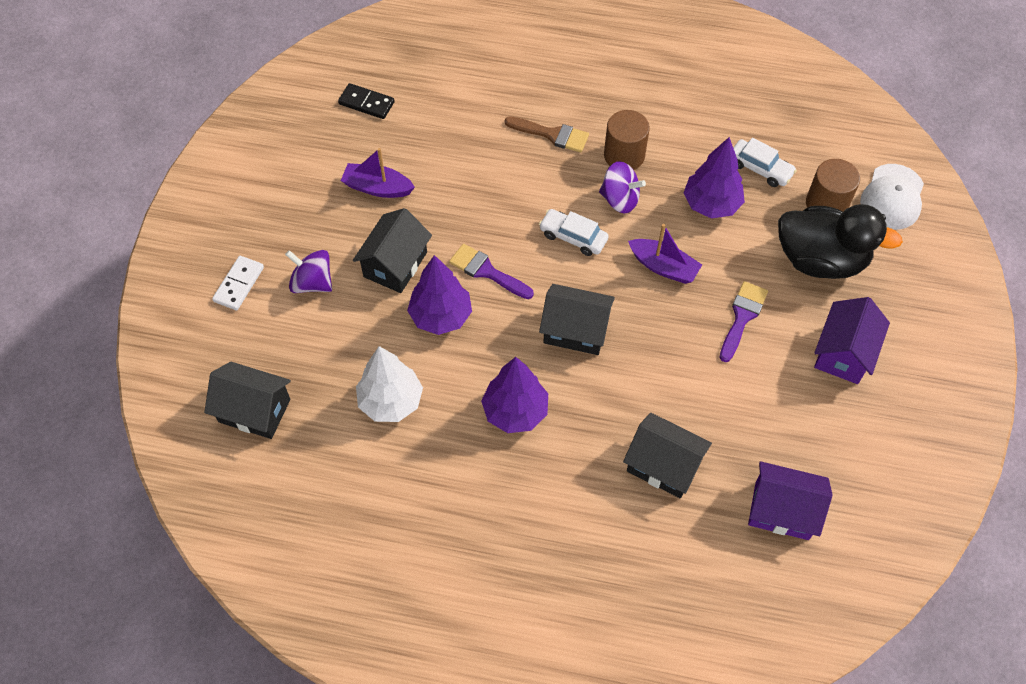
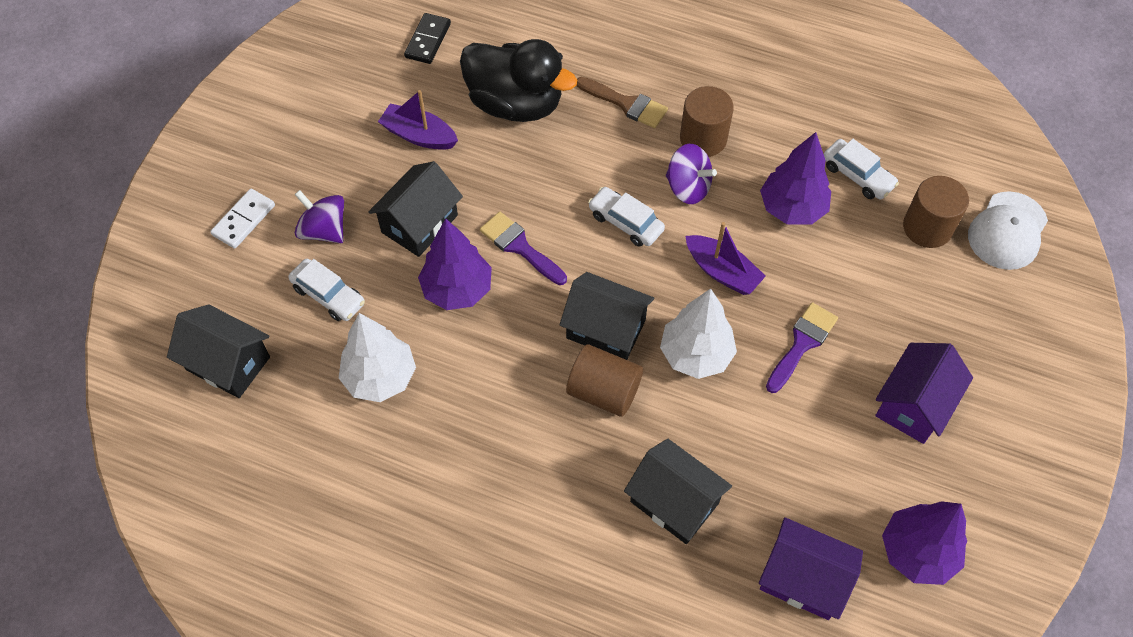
camera: 10 degrees right, 0 degrees up
(329, 338) = (328, 295): none -> white car
(366, 103) = (428, 40): black domino -> black domino turned 75 degrees clockwise
(515, 411) = (517, 411): purple tree -> purple tree (917, 552)
(585, 383) = (603, 391): none -> brown cylinder
(655, 340) = (695, 355): none -> white tree
(820, 260) = (907, 291): black duck -> black duck (515, 104)

